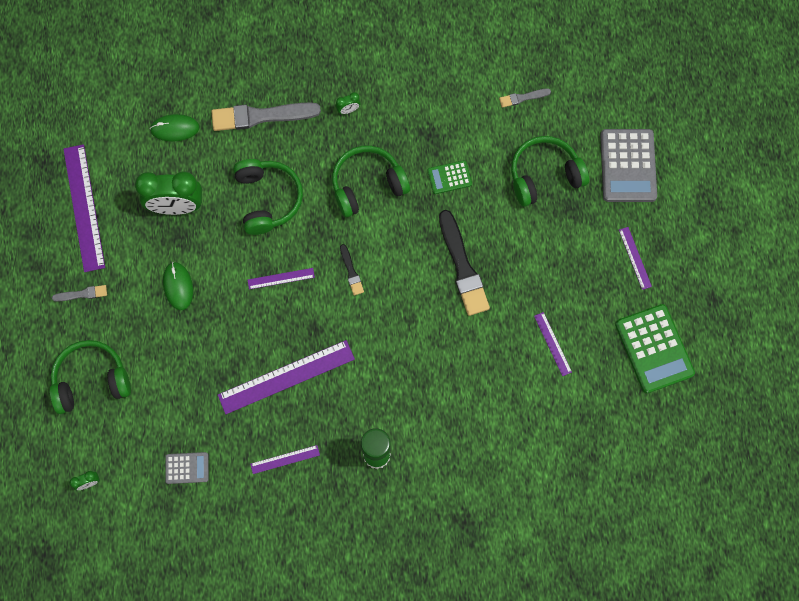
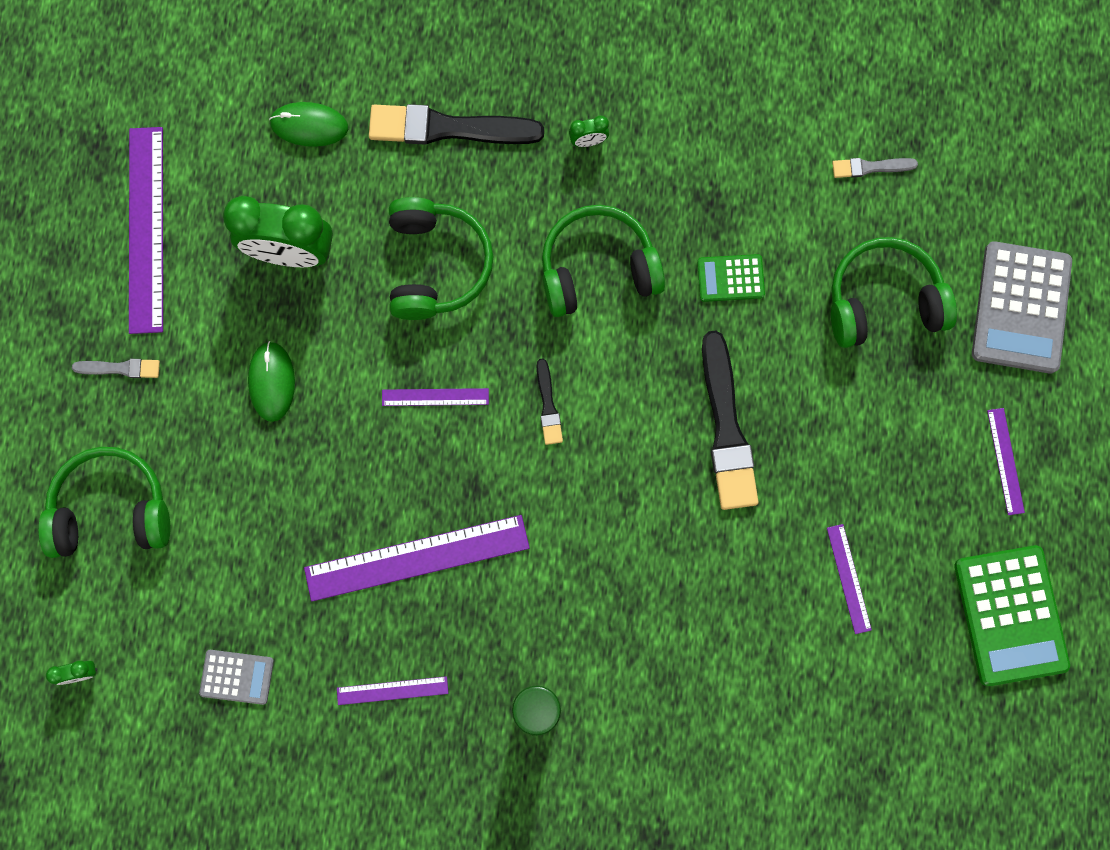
camera: 10 degrees right, 5 degrees up
(261, 116) = (448, 128): grey brush -> black brush

